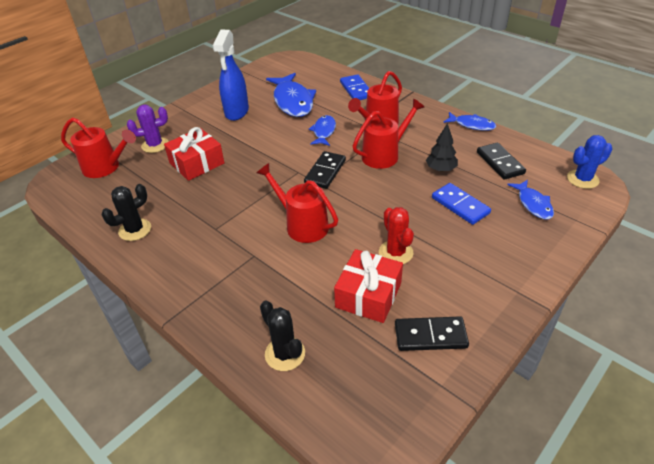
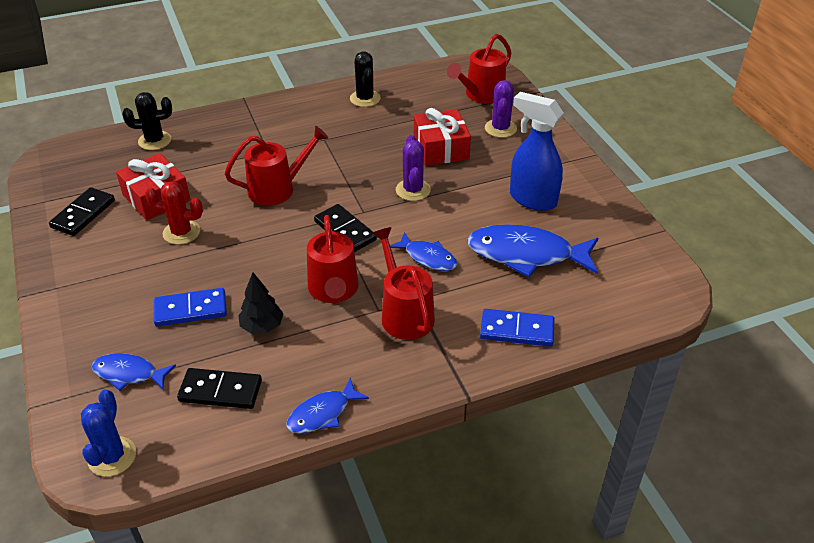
camera: 115 degrees right, 0 degrees up
(258, 159) = (413, 190): none -> purple cactus

